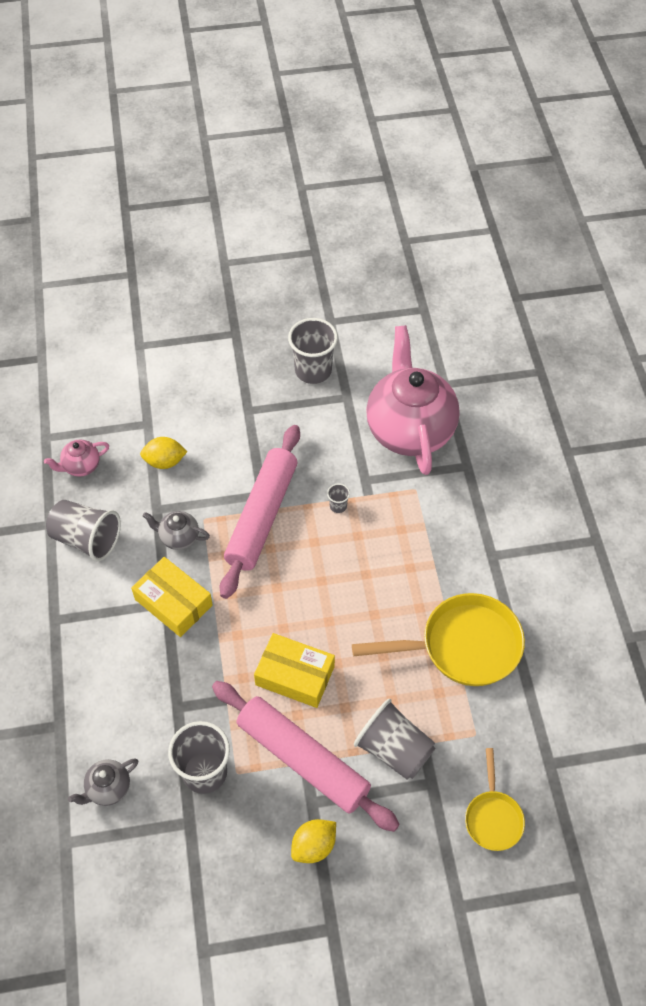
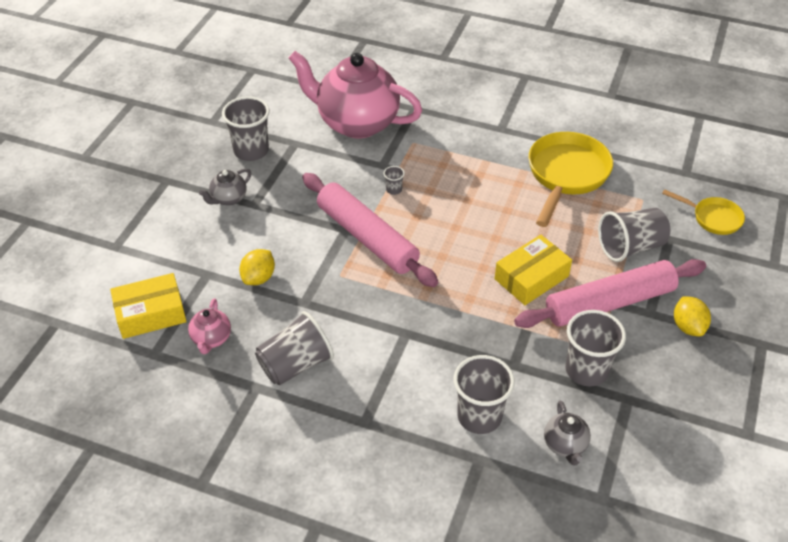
camera: 60 degrees left, 10 degrees down
(104, 704) = (479, 416): none -> grey cup
(173, 602) = (409, 327): yellow box -> yellow box (151, 313)
(178, 537) = (345, 299): grey teapot -> grey teapot (228, 199)

